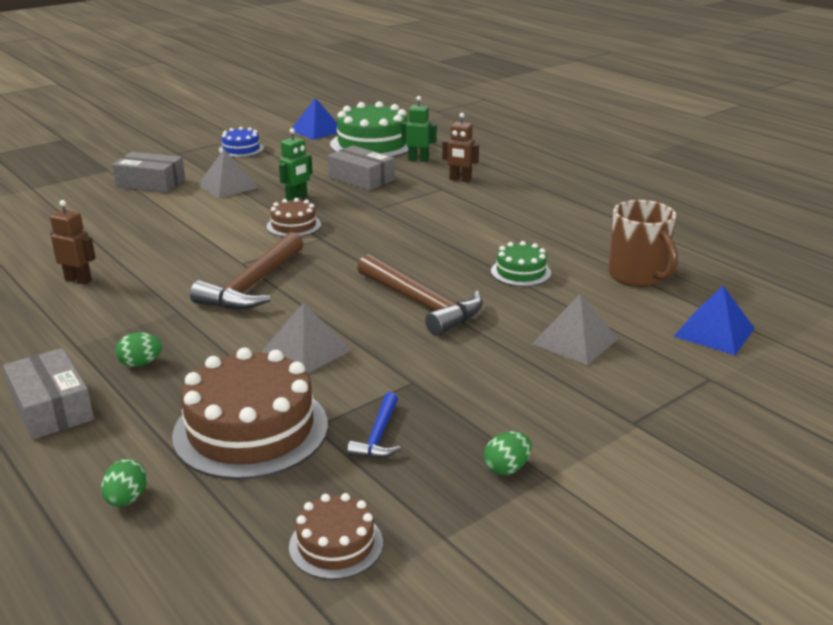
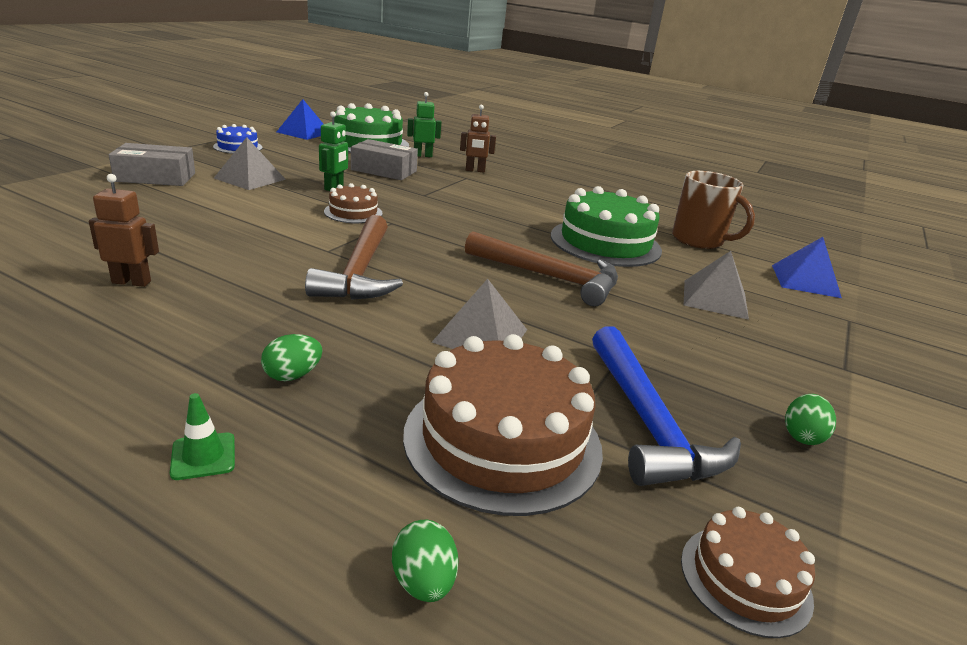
camera: 25 degrees left, 0 degrees up
(51, 407) = (203, 456): grey box -> green traffic cone
(378, 436) = (648, 422): blue hammer -> blue hammer, size x1.94
(520, 272) = (605, 243): green cake -> green cake, size x1.93

